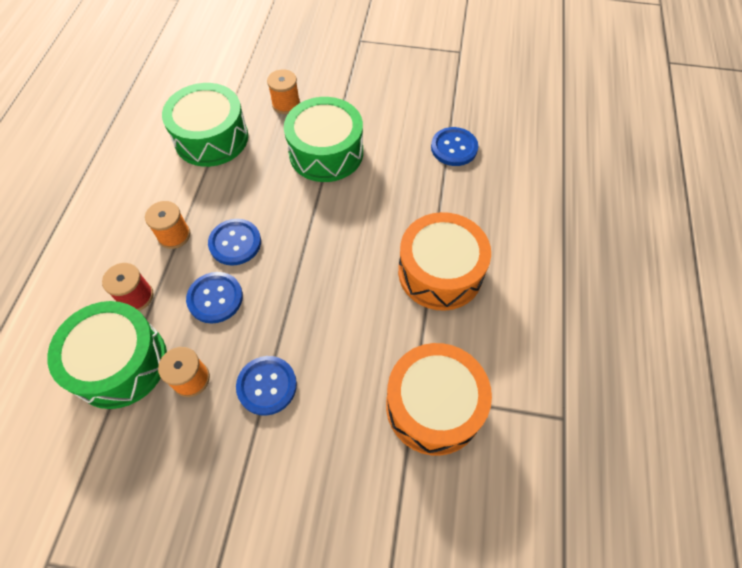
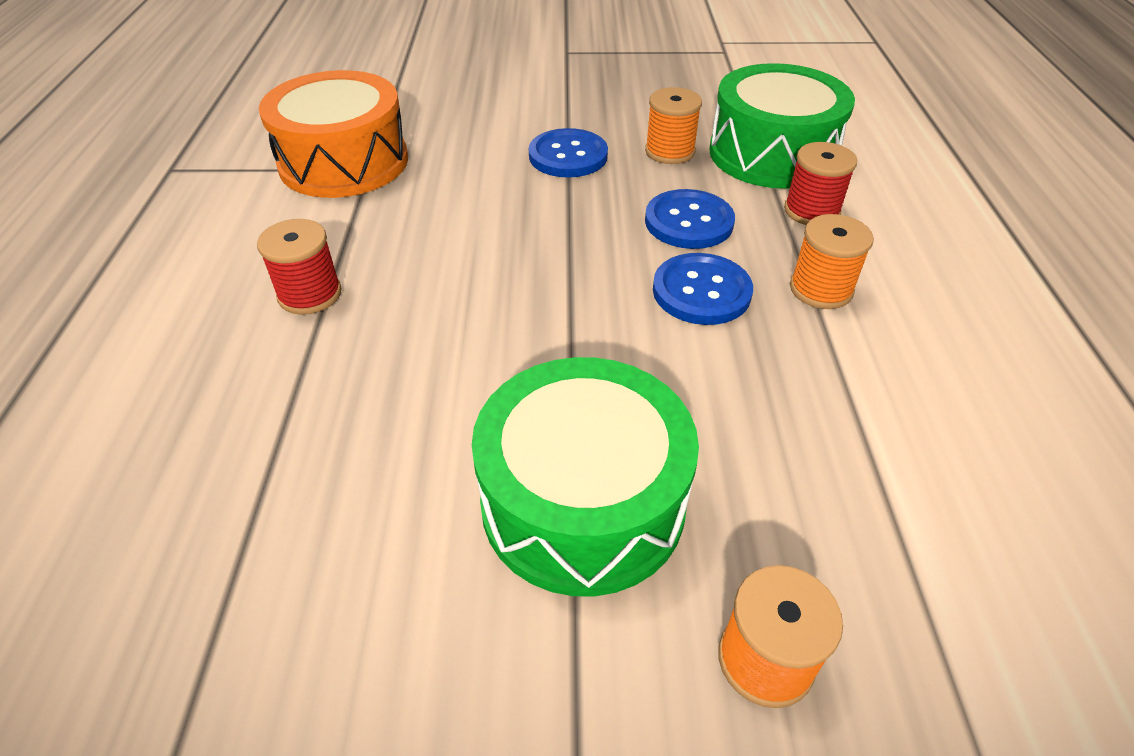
camera: 170 degrees right, 15 degrees down
(211, 138) = (906, 499): green drum -> none
(440, 272) = (310, 294): orange drum -> red spool
(454, 148) = (215, 573): blue button -> none

